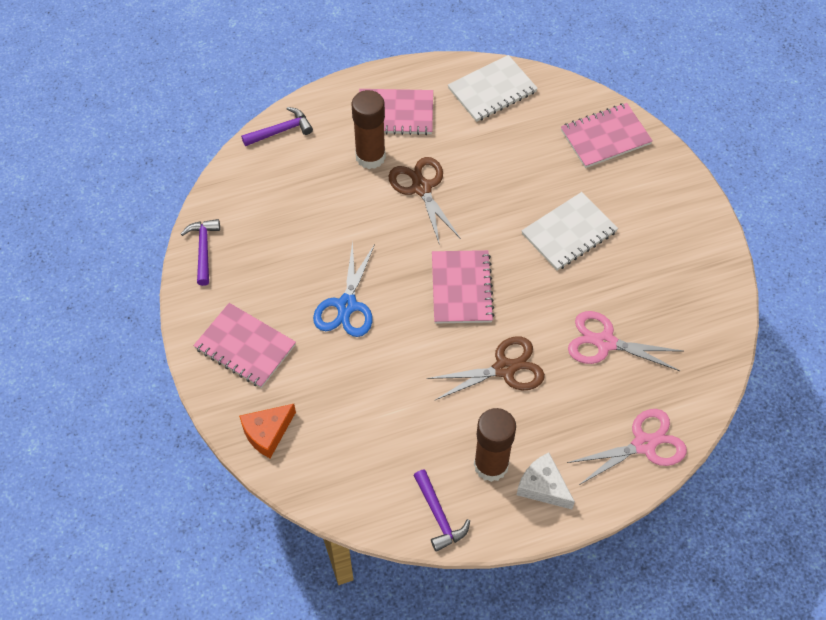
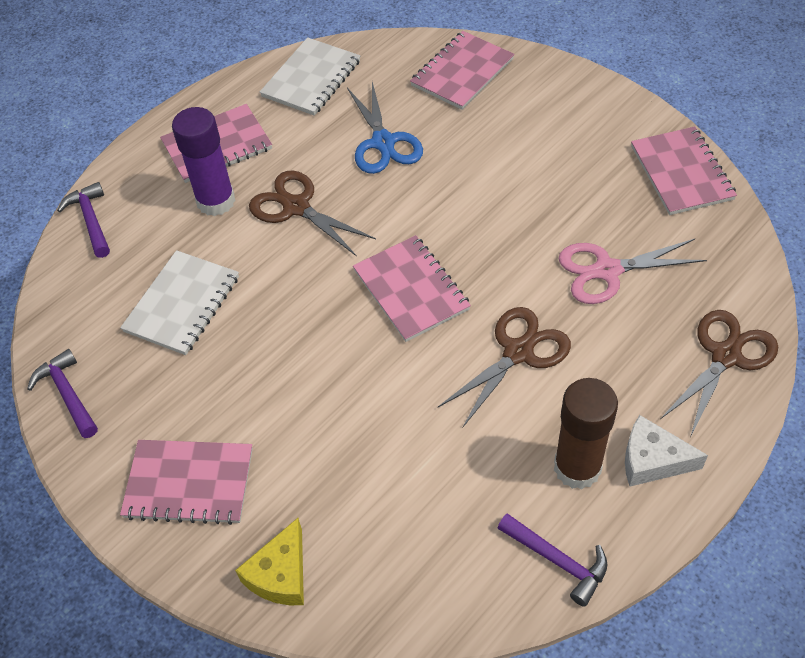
camera: 25 degrees left, 5 degrees down
(267, 433) = (280, 574): orange cheese -> yellow cheese
(281, 131) = (91, 220): purple hammer -> purple hammer turned 60 degrees counterclockwise
(346, 305) = (288, 373): blue scissors -> blue scissors (383, 142)
(370, 157) = (216, 201): brown glue stick -> purple glue stick
(569, 233) = (489, 179): white notebook -> white notebook (182, 304)
(644, 444) = (726, 356): pink scissors -> brown scissors
(712, 296) = (681, 173): none -> pink notebook

